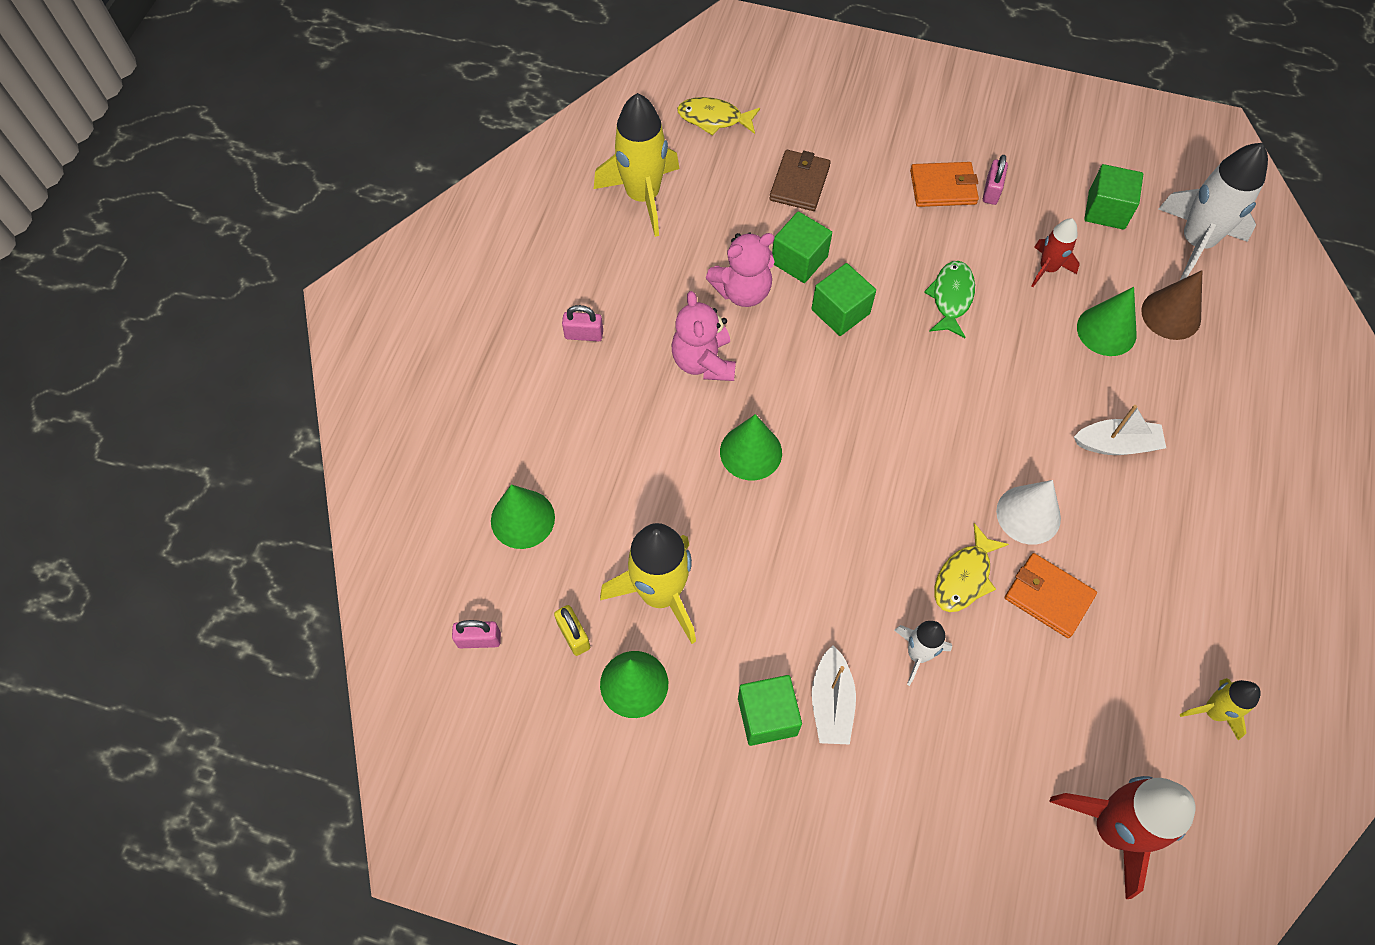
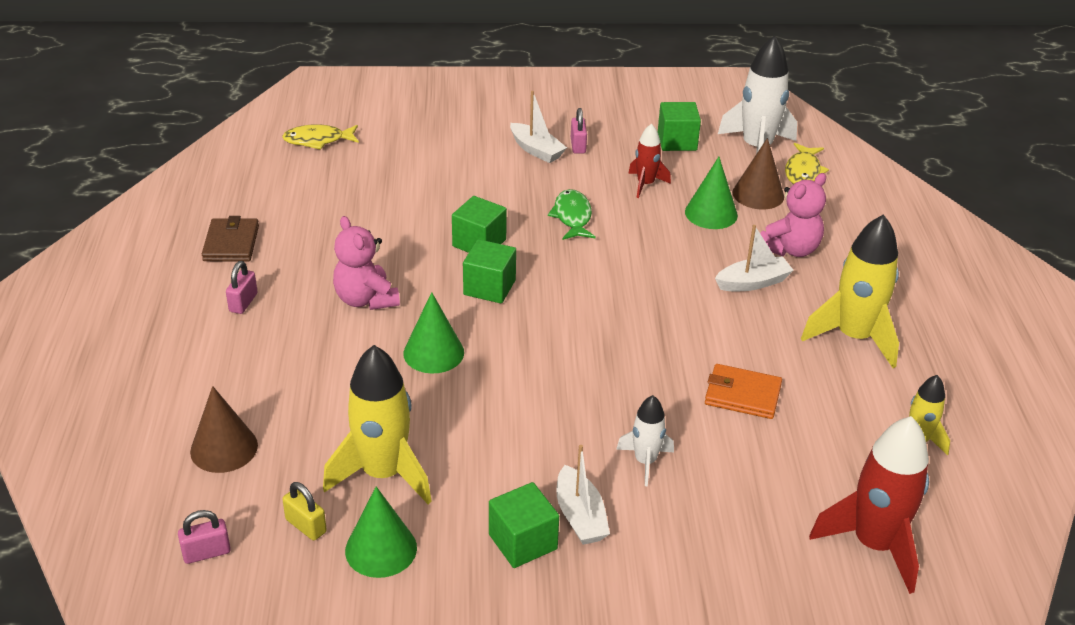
camera: 20 degrees left, 25 degrees down
(522, 519) = (224, 448): green cone -> brown cone
(584, 334) = (243, 302): pink padlock -> pink padlock turned 60 degrees counterclockwise
(642, 196) = (269, 200): yellow rocket -> yellow rocket (853, 337)
(742, 291) = (385, 246): pink teddy bear -> pink teddy bear (790, 249)
(799, 183) = (410, 168): brown wallet -> brown wallet (231, 243)
(799, 260) = (429, 216): green cube -> green cube (489, 287)
(943, 187) = (536, 150): orange wallet -> white boat
(964, 577) = (663, 397): yellow fish -> yellow fish (803, 171)
(1028, 514) = (700, 343): white cone -> none

